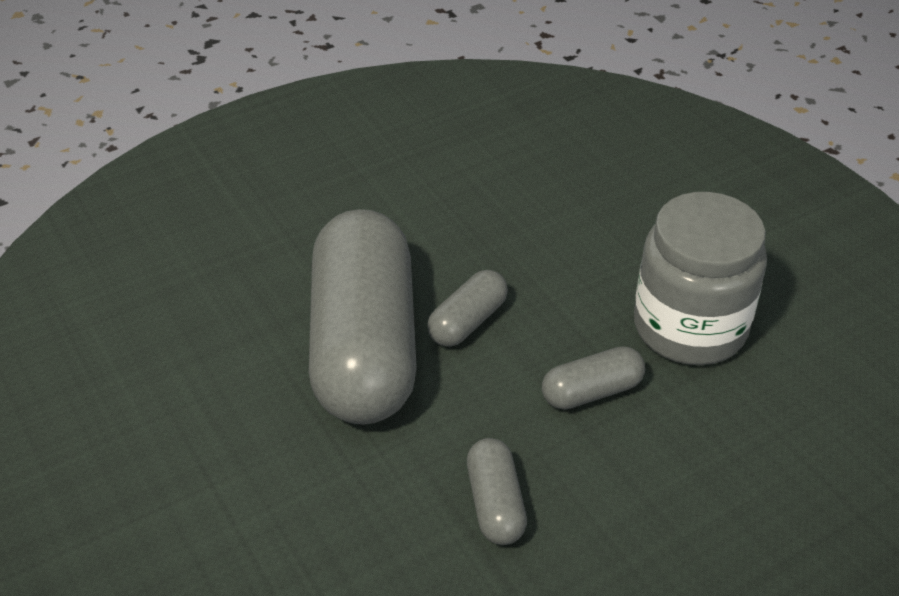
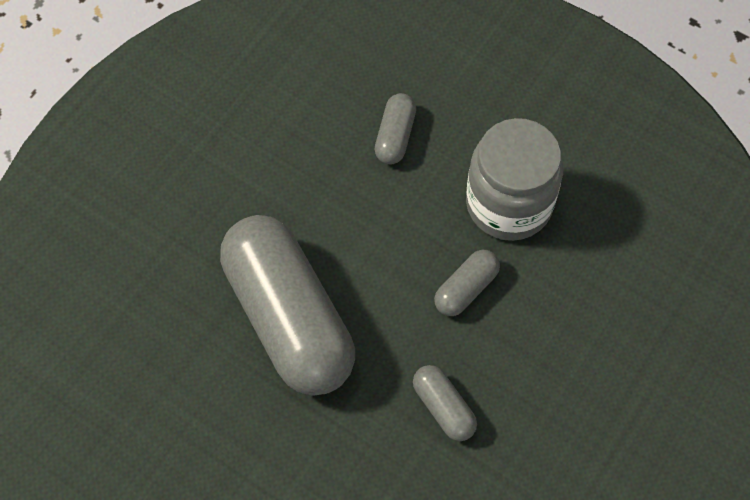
camera: 25 degrees left, 20 degrees up
(467, 322) = (352, 264): grey capsule -> grey capsule (395, 136)

